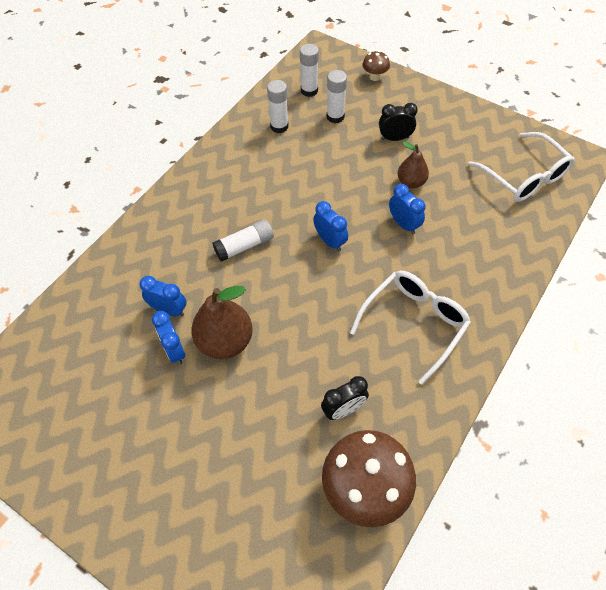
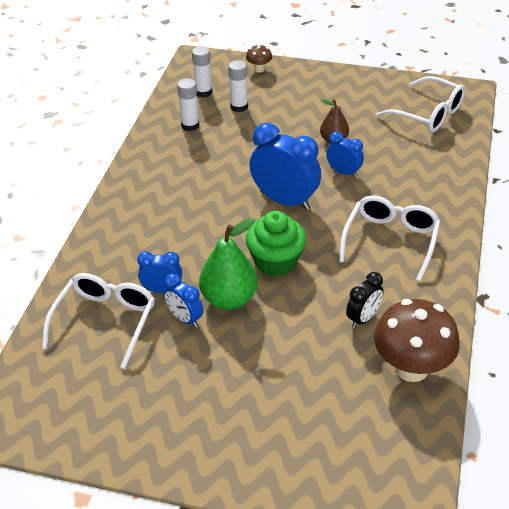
camera: 20 degrees left, 15 degrees down
(103, 328) = (105, 321): none -> white glasses
(225, 341) = (229, 299): brown pear -> green pear
(244, 246) = (207, 223): white glue stick -> none
(289, 311) = (275, 261): none -> green cupcake
(330, 241) = (285, 200): blue clock -> blue clock, size x1.84
(395, 138) = (302, 111): black clock -> none

